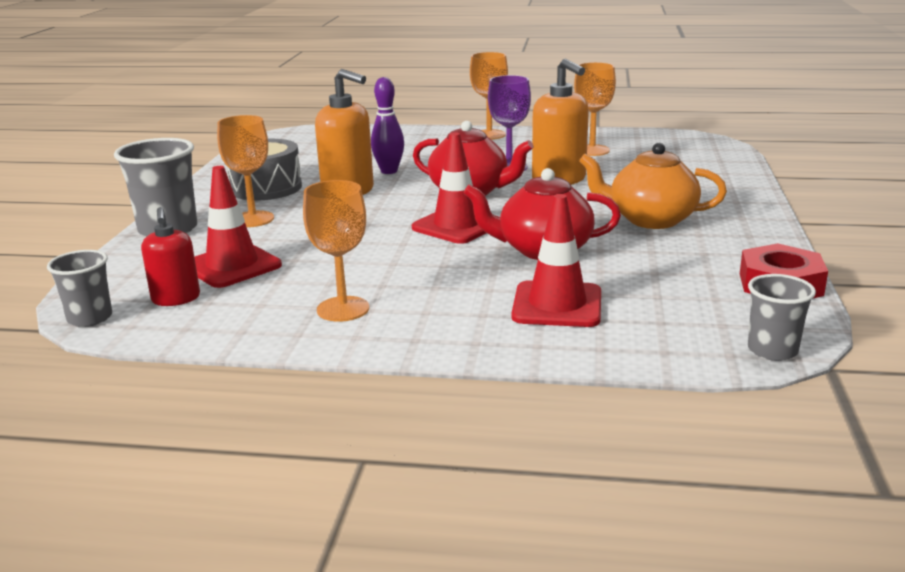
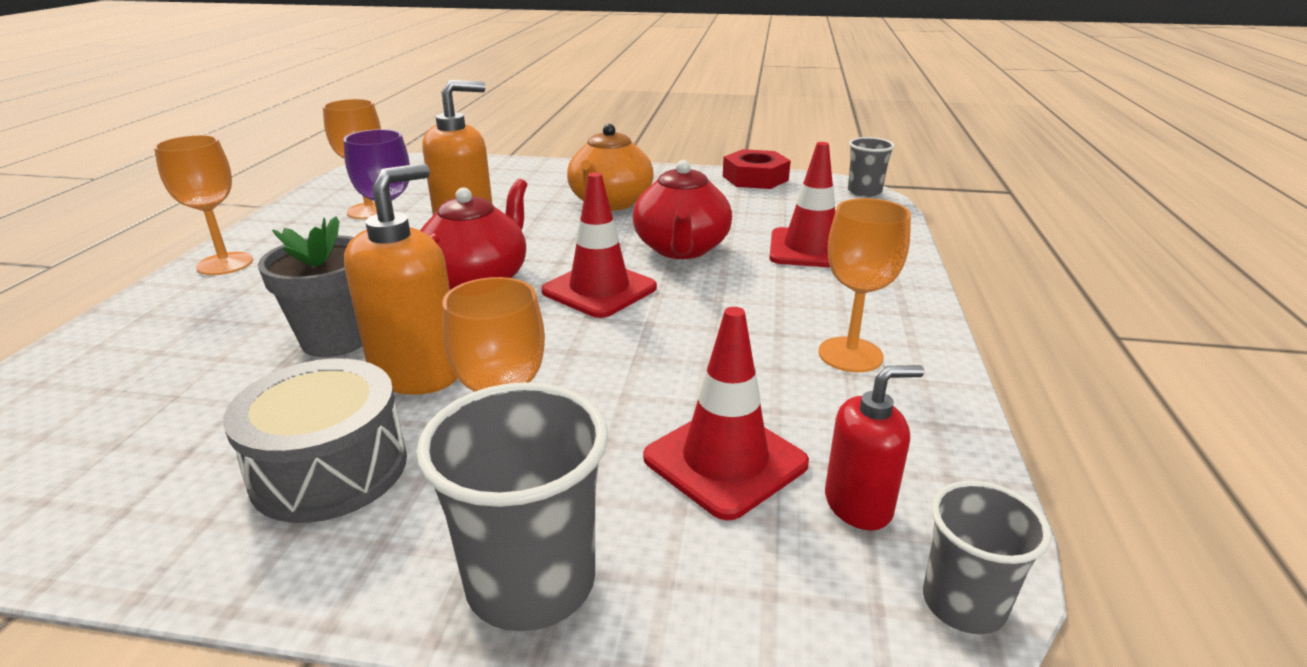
camera: 90 degrees left, 5 degrees up
(389, 171) = (336, 339): purple bowling pin -> grey flower pot

